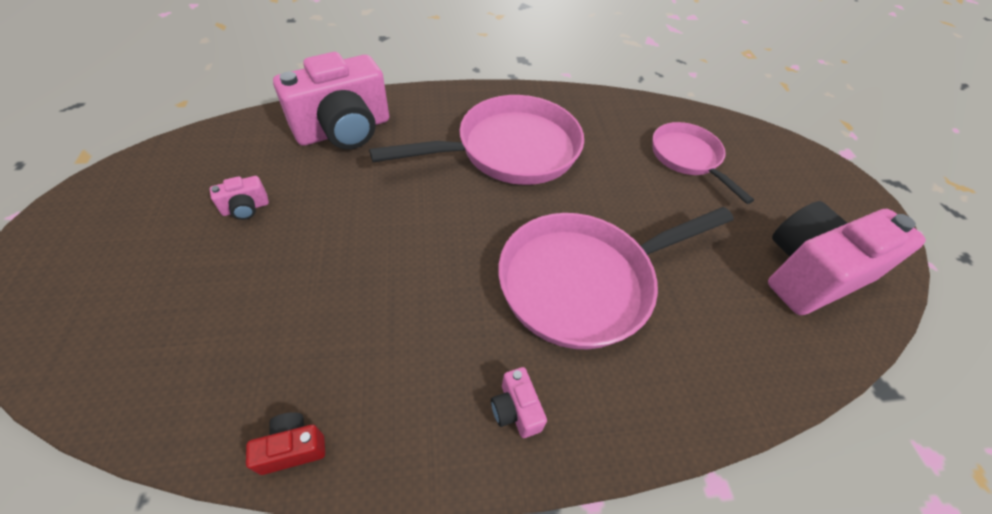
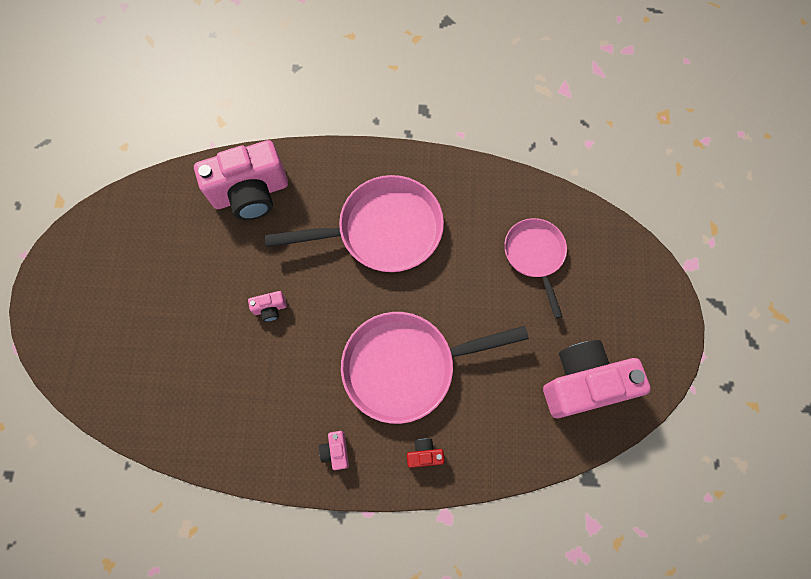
camera: 15 degrees right, 20 degrees up
(246, 208) = (176, 268): pink camera -> pink camera (270, 308)
(293, 448) = (204, 451): red camera -> red camera (424, 454)

